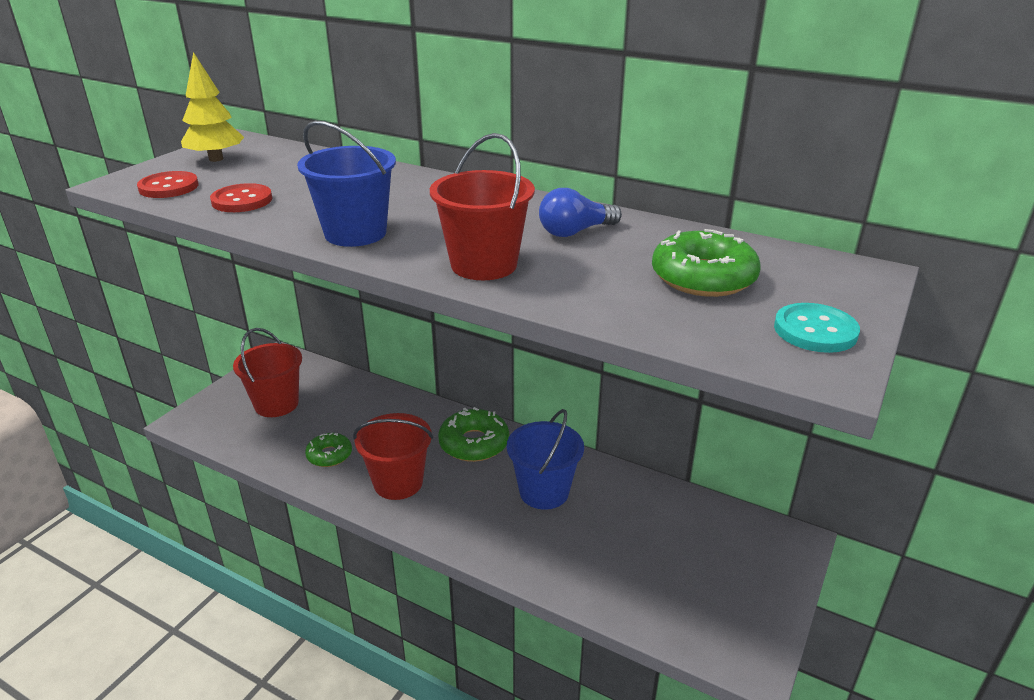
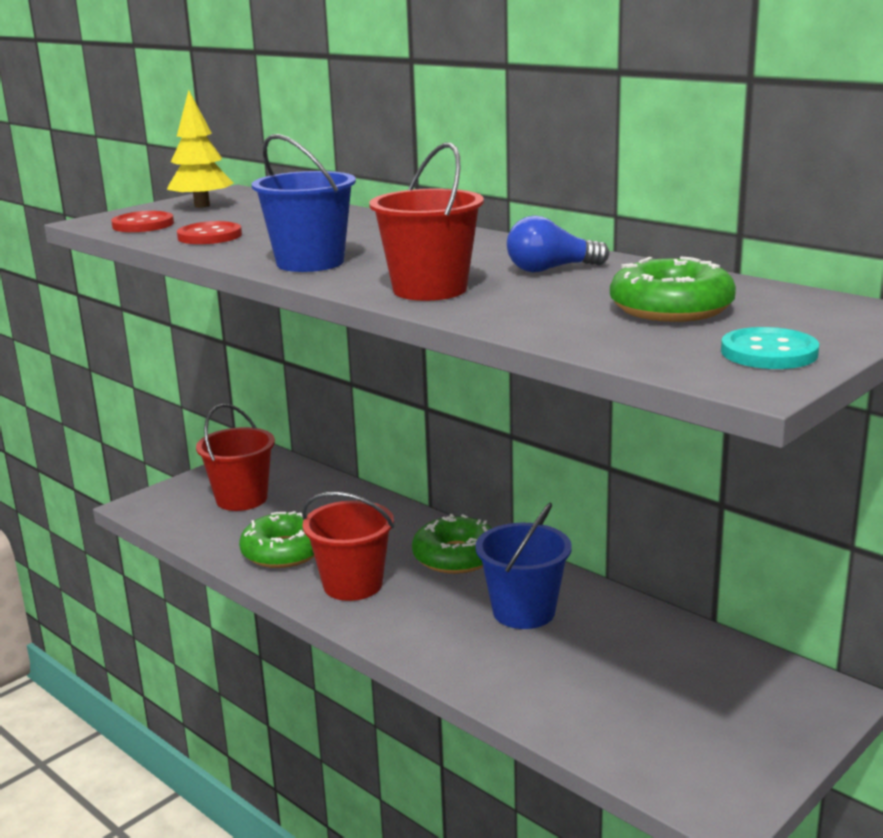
camera: 15 degrees right, 10 degrees down
(329, 455) = (284, 551): green donut -> green donut, size x1.58

